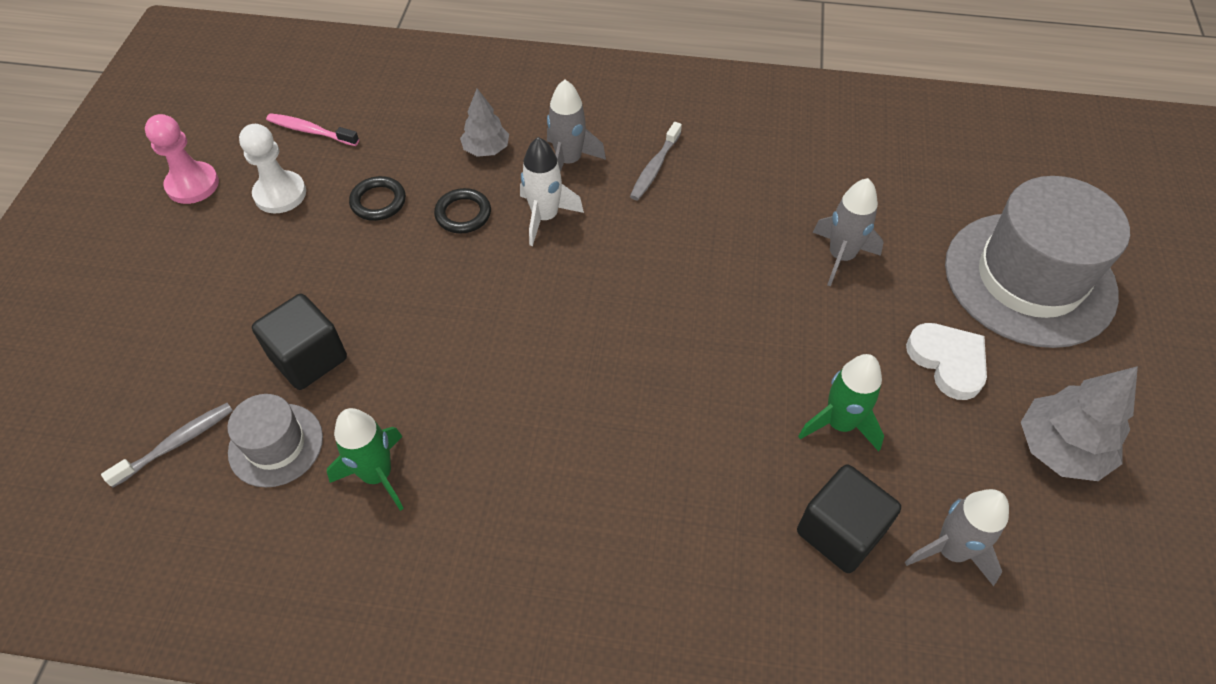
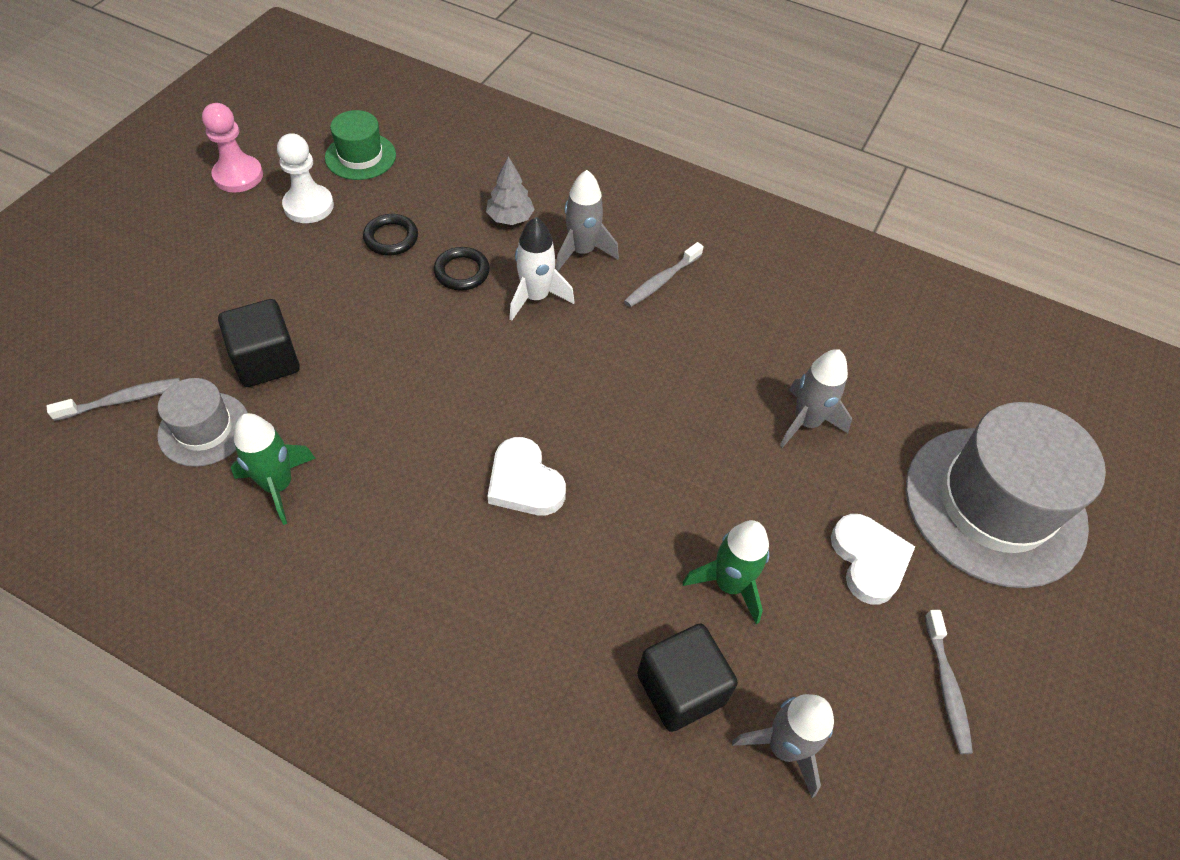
camera: 15 degrees right, 0 degrees up
(310, 131) = (360, 156): pink toothbrush -> green hat
(614, 393) = (524, 482): none -> white heart
(1060, 449) = (946, 687): grey tree -> grey toothbrush

